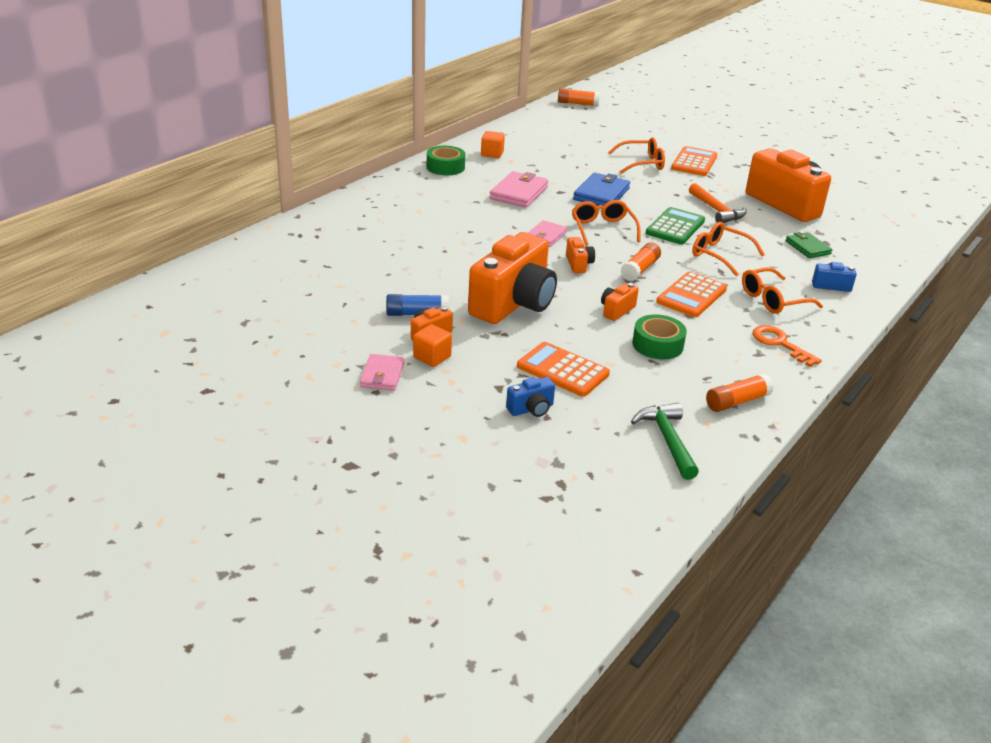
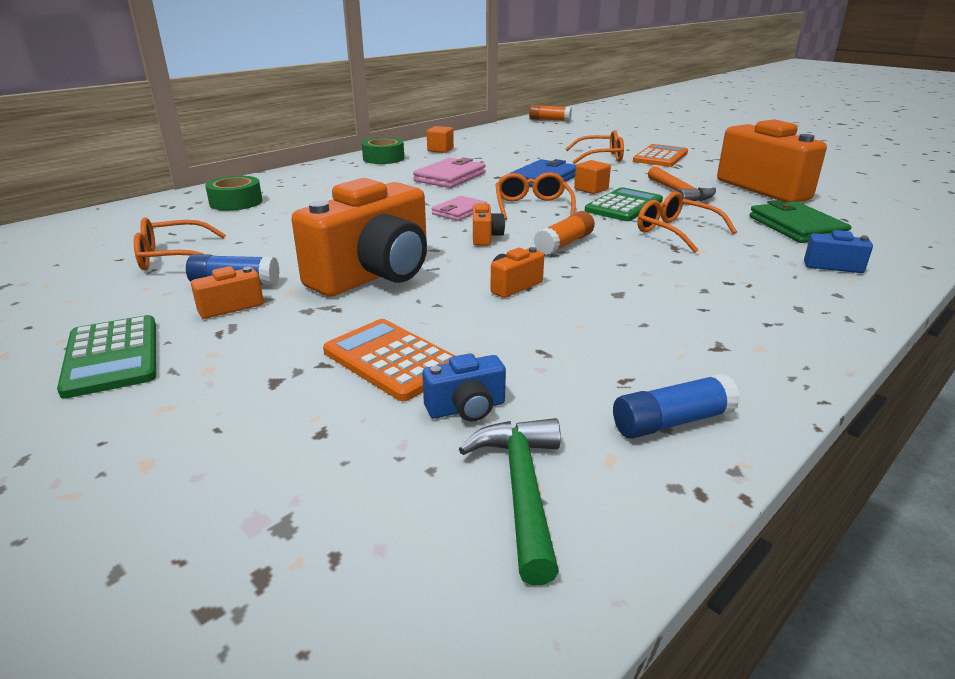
camera: 10 degrees right, 5 degrees down
(382, 375) = (112, 356): pink wallet -> green calculator
(432, 357) = (208, 335): orange cube -> orange cube (591, 189)
(531, 409) = (302, 418): blue camera -> blue camera (466, 408)
(657, 345) = (558, 330): green tape -> green tape (236, 202)
(691, 295) = (627, 272): orange calculator -> none
(737, 402) = (672, 422): orange glue stick -> blue glue stick
(773, 300) = (746, 280): orange glasses -> orange glasses (173, 257)
(780, 344) = (755, 335): orange key -> none
(807, 247) = (796, 227): green wallet -> green wallet, size x1.55

